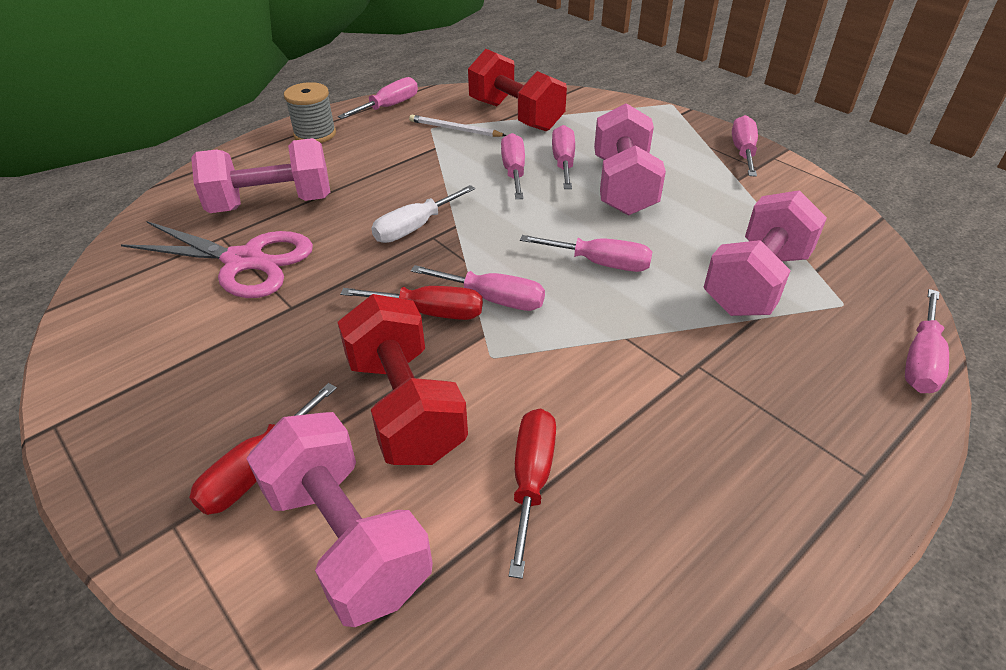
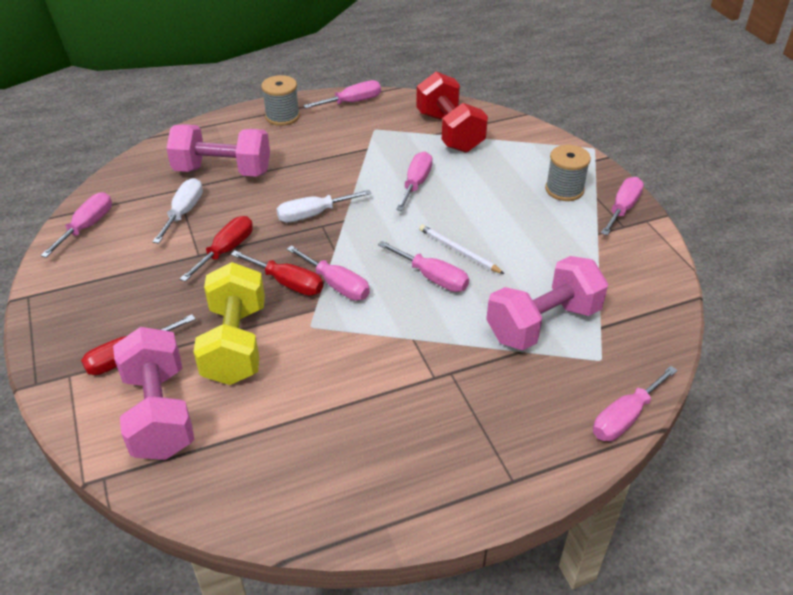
camera: 20 degrees right, 0 degrees up
(244, 261) = (184, 212): pink scissors -> white screwdriver
(405, 406) = (235, 344): red dumbbell -> yellow dumbbell
(455, 129) = (392, 135): white pencil -> white pencil (458, 251)
(531, 479) = (287, 413): red screwdriver -> red screwdriver (226, 250)
(563, 162) = (461, 185): pink screwdriver -> pink screwdriver (87, 227)
(623, 186) = (495, 217): pink dumbbell -> none
(673, 146) = (564, 190): none -> grey spool

